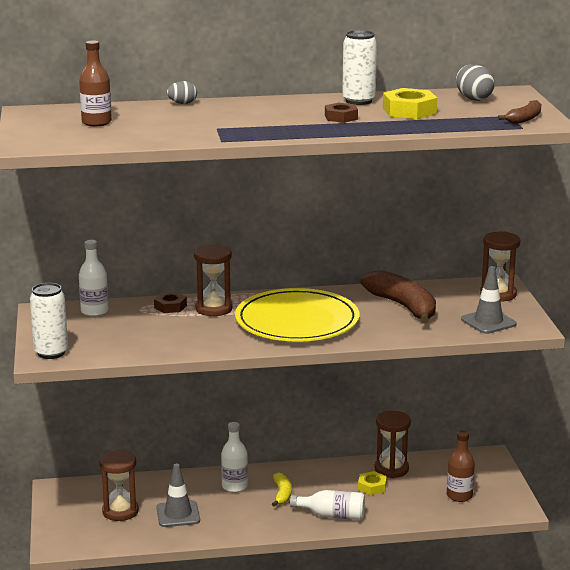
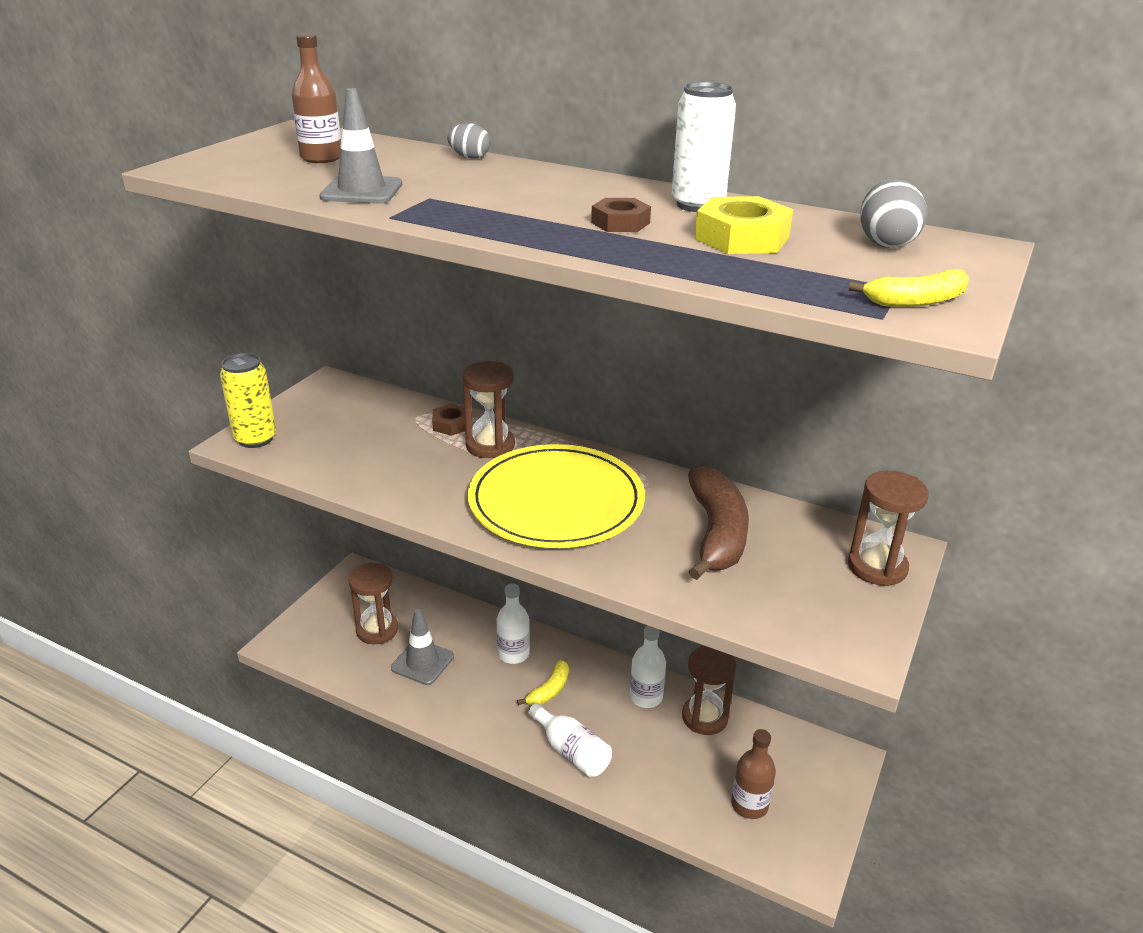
camera: 35 degrees right, 10 degrees up
(51, 353) = (255, 439): white can -> yellow can
(94, 311) = (372, 402): white bottle -> white bottle (646, 697)
(372, 487) = (657, 732): yellow nut -> none
(488, 322) = (806, 612): grey traffic cone -> grey traffic cone (362, 191)
(524, 119) = (916, 301): brown banana -> yellow banana

